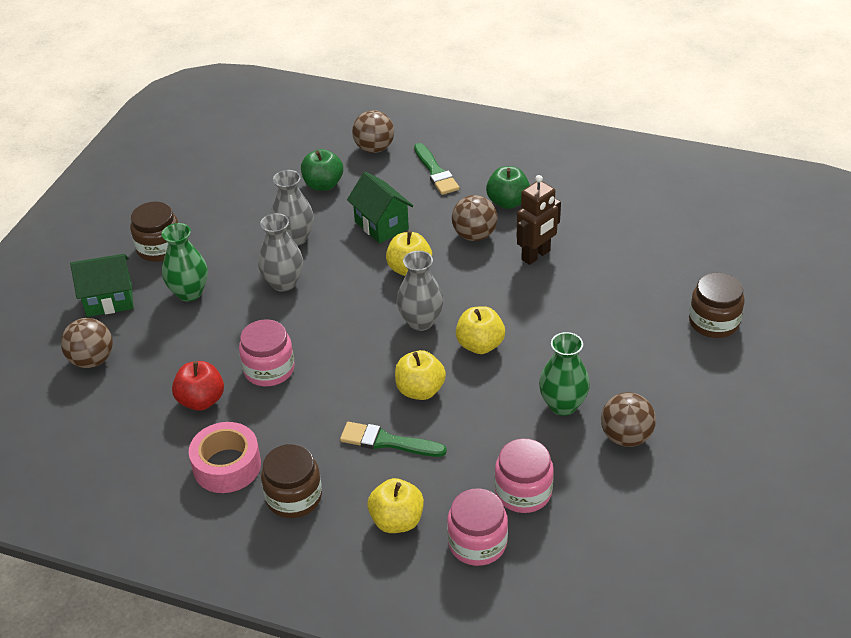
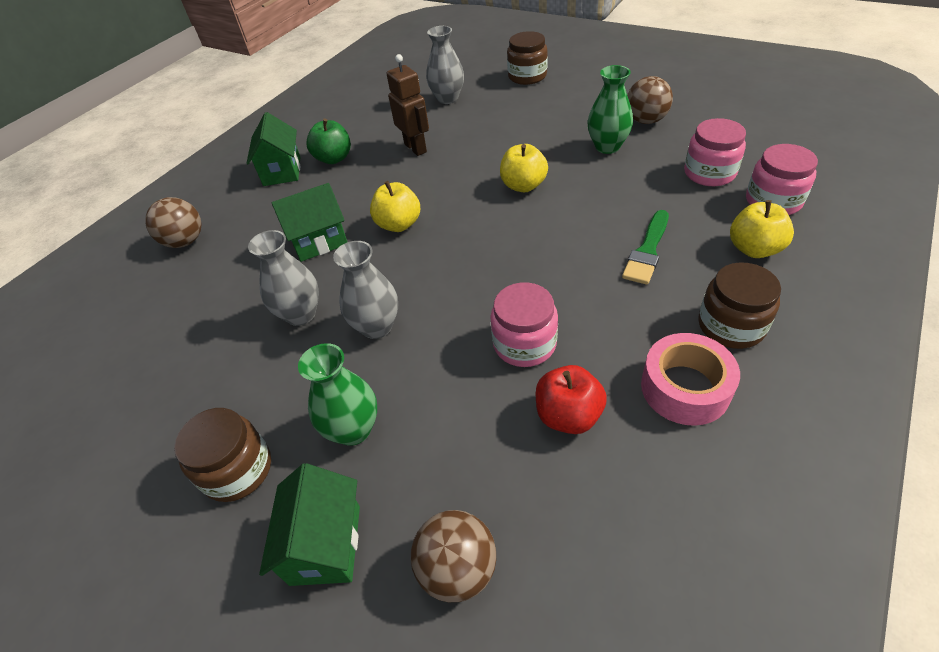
camera: 75 degrees left, 5 degrees up
(323, 185) = (218, 286): green apple -> none
(420, 321) = (480, 220): grey vase -> grey vase (448, 99)
(420, 390) = (577, 225): yellow apple -> none
(436, 172) = (259, 199): green brush -> none
(474, 235) = (369, 180): brown ball -> none
(481, 173) = (282, 171): none -> green house

